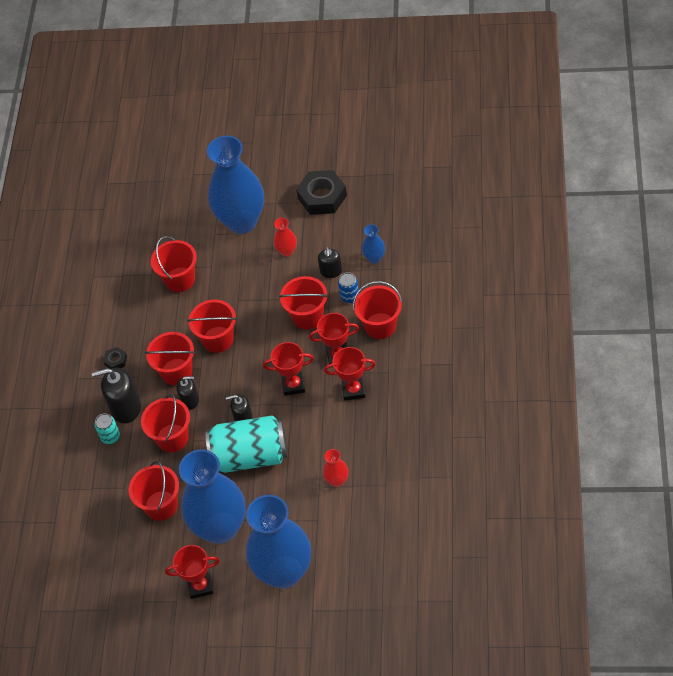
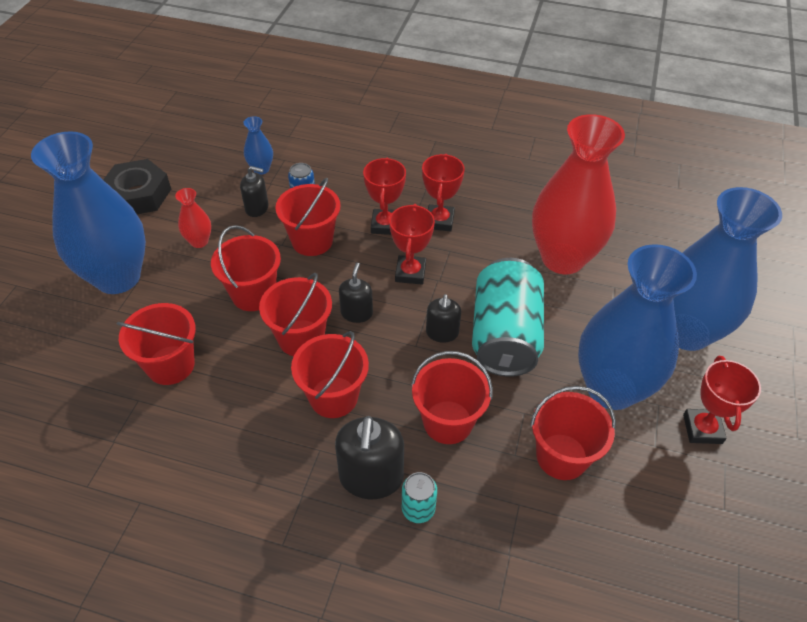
camera: 85 degrees left, 5 degrees down
(116, 360) = (275, 477): black nut -> none
(190, 400) = (390, 388): black soap dispenser -> black soap dispenser (356, 313)
(337, 480) = (562, 258): red vase -> red vase, size x2.45
(380, 326) = (359, 183): red bucket -> red bucket (253, 294)

